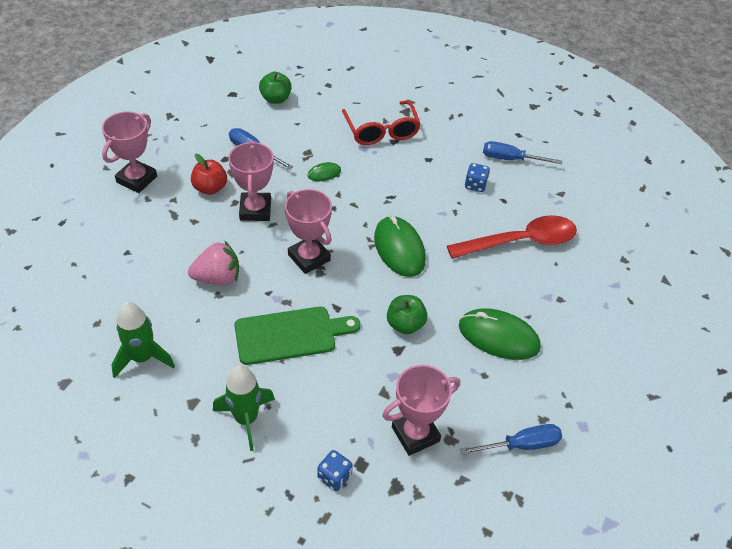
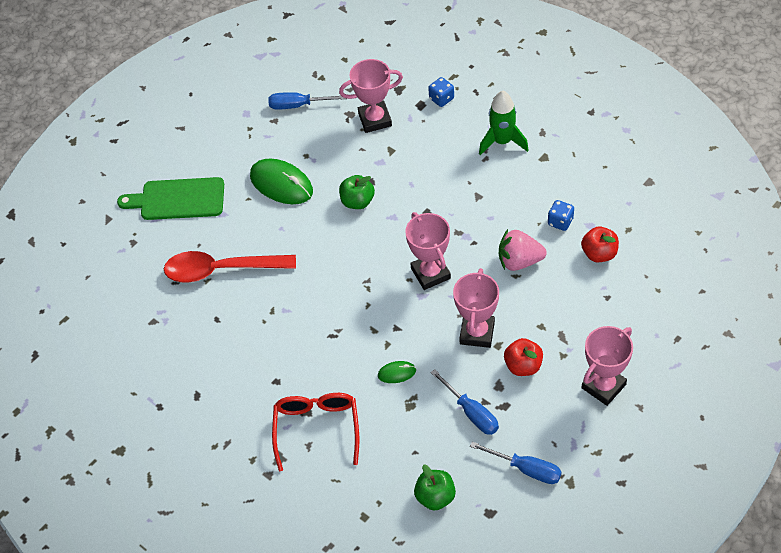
camera: 160 degrees left, 5 degrees up
(132, 293) = (599, 254): none -> red apple
(143, 358) = (585, 195): green rocket -> none
(290, 335) = (459, 202): green cutting board -> green cutting board (178, 199)
(399, 248) = (341, 274): green mouse -> none
(475, 185) = (238, 340): blue dice -> blue dice (560, 222)
(510, 159) = (185, 371): blue screwdriver -> blue screwdriver (526, 469)

